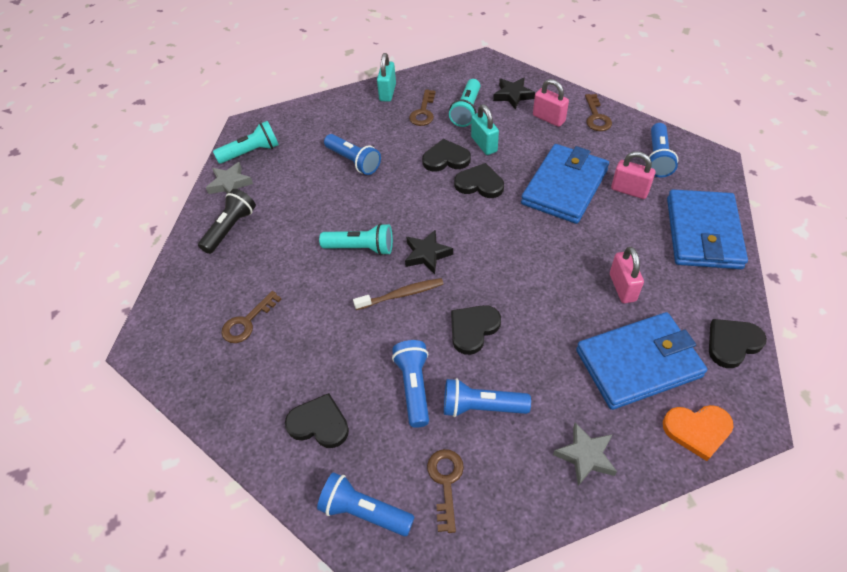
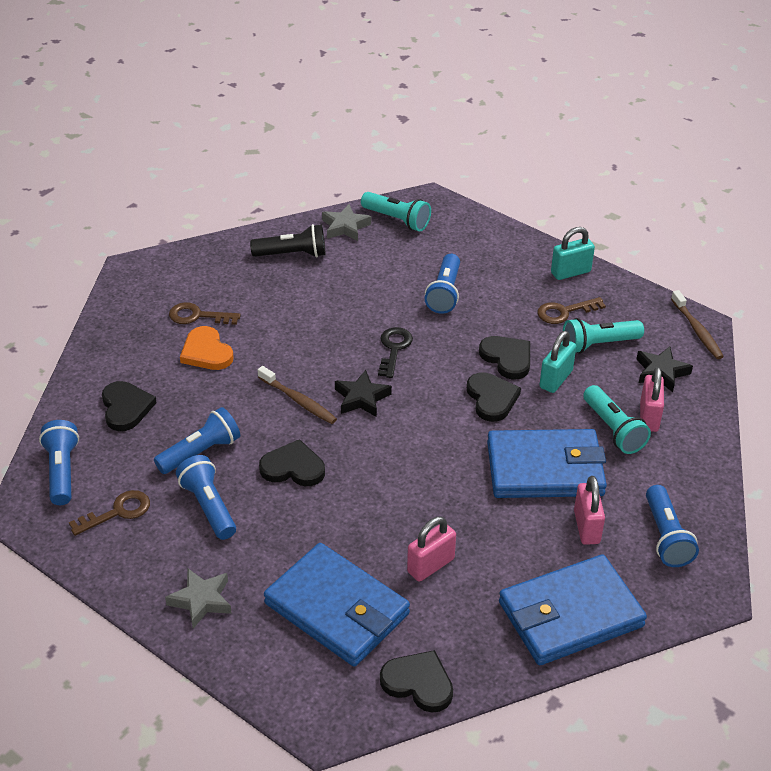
camera: 55 degrees right, 10 degrees down
(361, 248) = (334, 349): turquoise flashlight -> turquoise flashlight (613, 429)
(389, 213) = (394, 349): none -> black key
(487, 64) = (697, 330): none -> brown toothbrush
(596, 117) = (691, 458): brown key -> none
(657, 158) = (666, 537): blue flashlight -> blue flashlight turned 75 degrees counterclockwise
(697, 430) = (284, 680): orange heart -> orange heart (206, 352)

